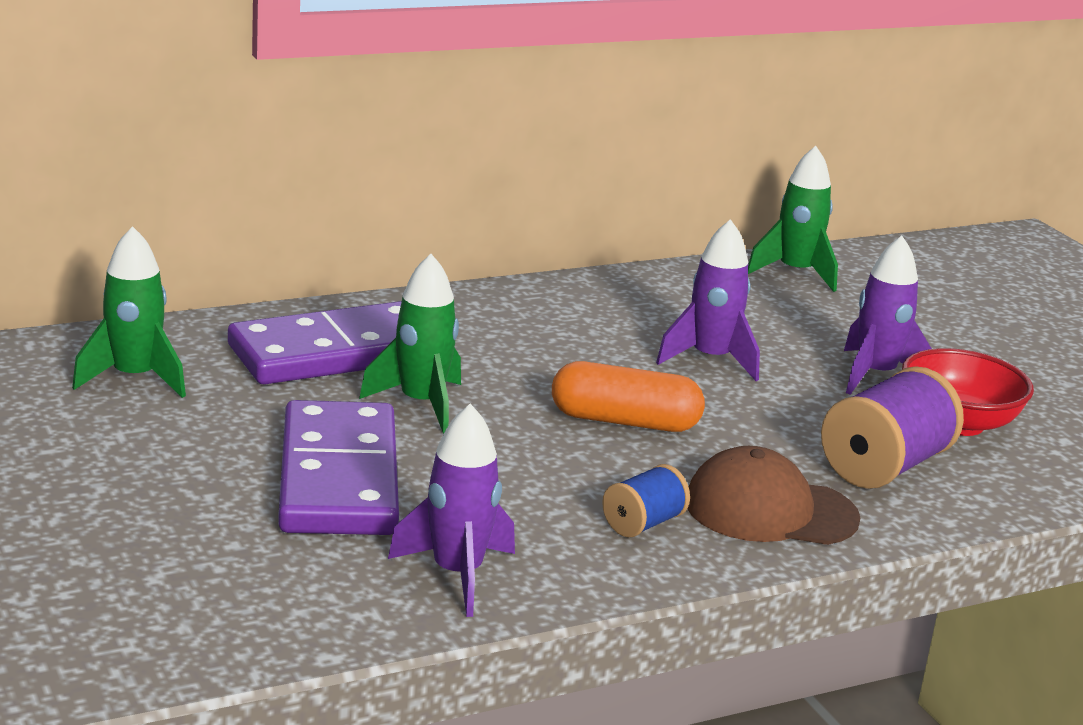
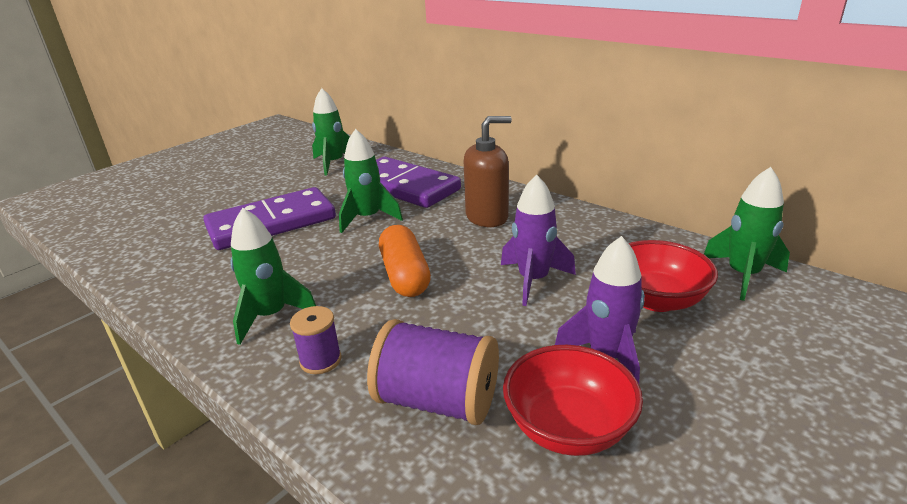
camera: 70 degrees right, 5 degrees up
(457, 574) = (183, 277): purple rocket -> none
(521, 333) = (487, 217): none -> brown soap dispenser
(643, 524) = (271, 316): blue spool -> green rocket
(770, 510) = (320, 360): brown cap -> purple spool
(802, 322) = (656, 300): none -> red bowl

